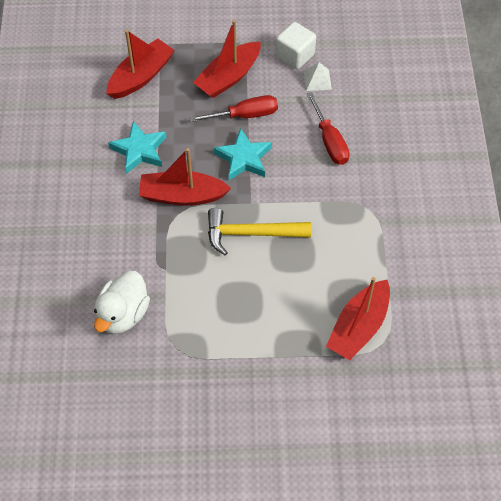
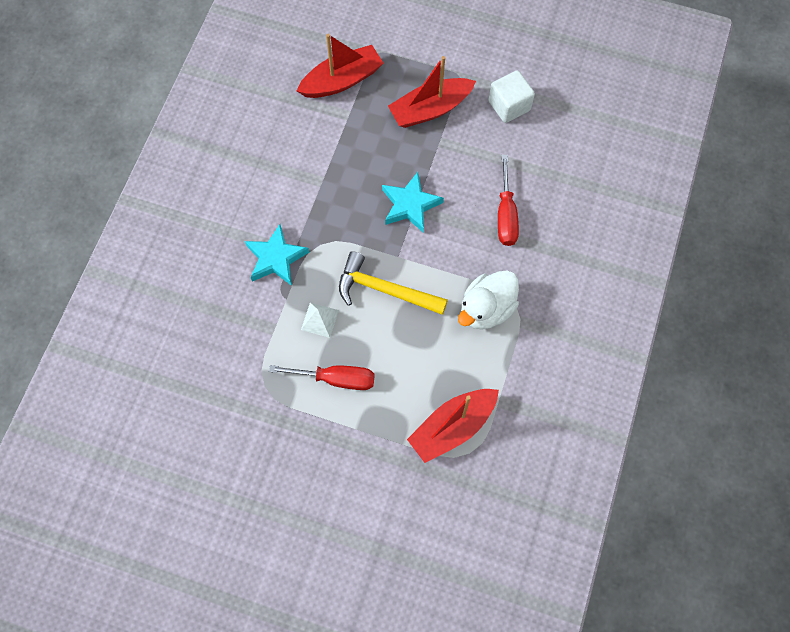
camera: 20 degrees right, 10 degrees up
(123, 314) = (227, 332): white duck -> white duck (486, 309)
(139, 150) = (309, 162): turquoise star -> turquoise star (276, 258)
(182, 195) = (333, 226): red boat -> none
(244, 115) = (429, 157): red screwdriver -> red screwdriver (335, 379)
(317, 80) = (521, 141): white pyramid -> white pyramid (319, 320)

